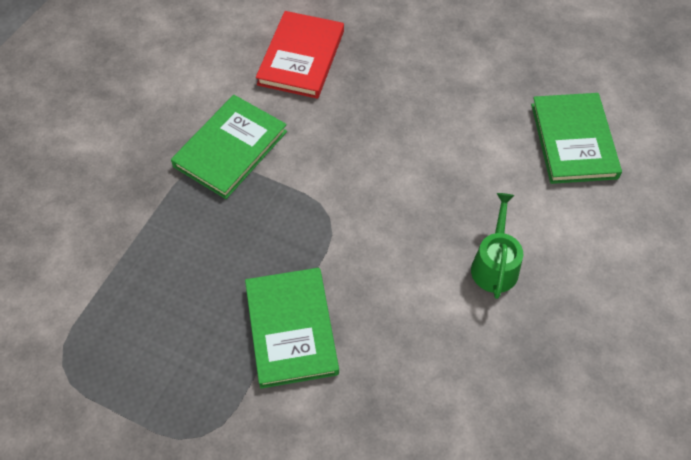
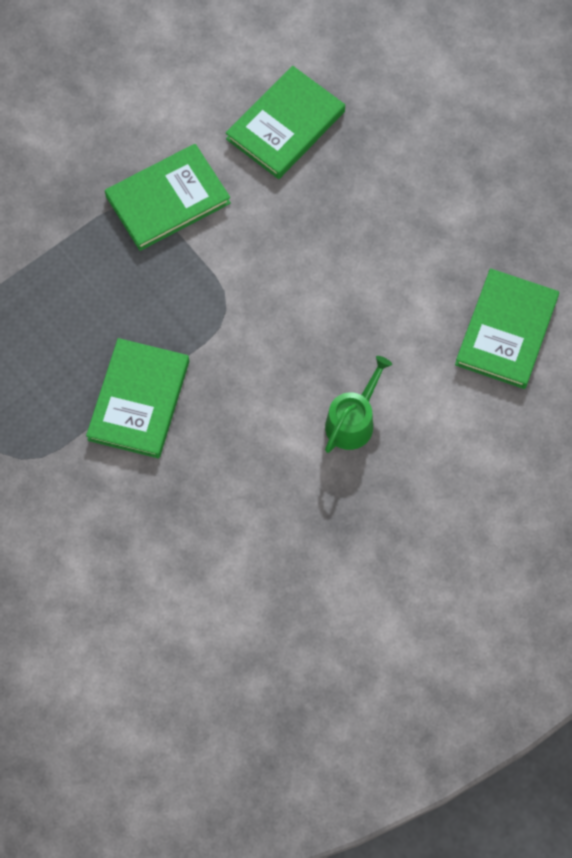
camera: 25 degrees right, 10 degrees up
(301, 57) = (285, 125): red book -> green book

